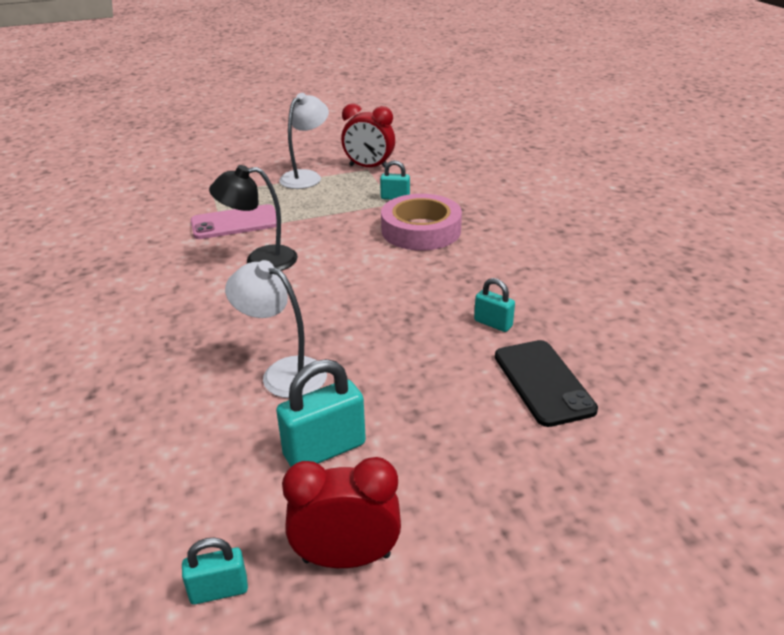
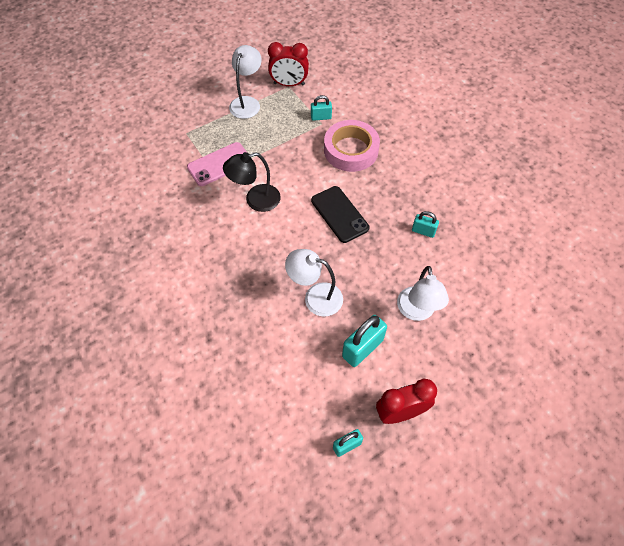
camera: 15 degrees left, 25 degrees up
(441, 417) = (417, 311): none -> white lamp
(543, 382) = (464, 274): black phone -> black phone (339, 214)

